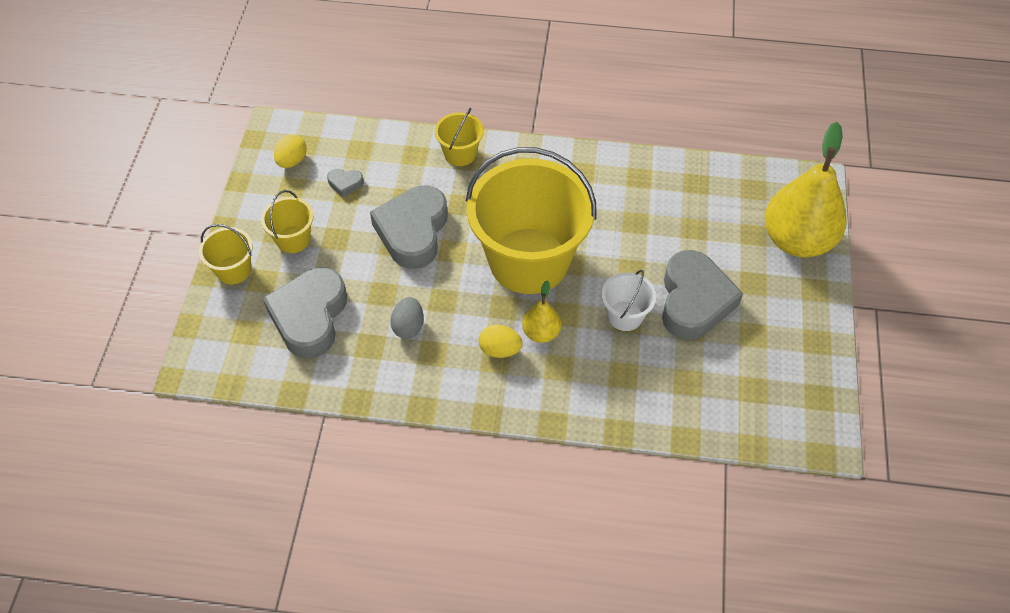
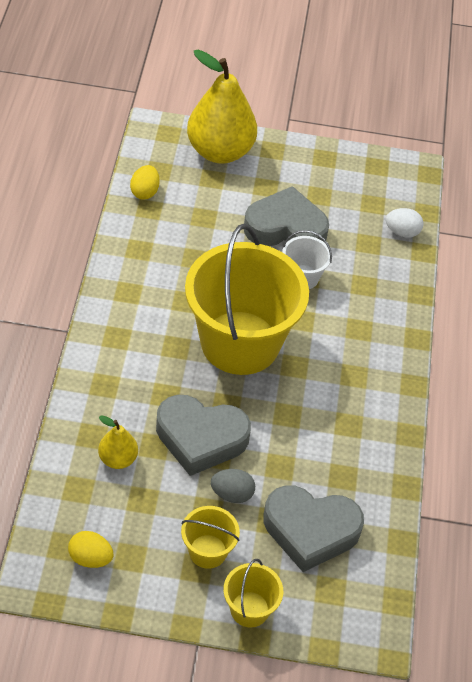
camera: 95 degrees left, 5 degrees down
(345, 184) = (129, 502): grey heart -> none
(408, 326) = (319, 443): grey egg -> grey egg (232, 494)
(460, 154) = (94, 393): yellow bucket -> none
(500, 350) = (343, 371): yellow egg -> yellow egg (144, 192)
(541, 333) = (323, 339): yellow pear -> yellow pear (118, 459)
(713, 418) = (402, 232): none -> white egg

